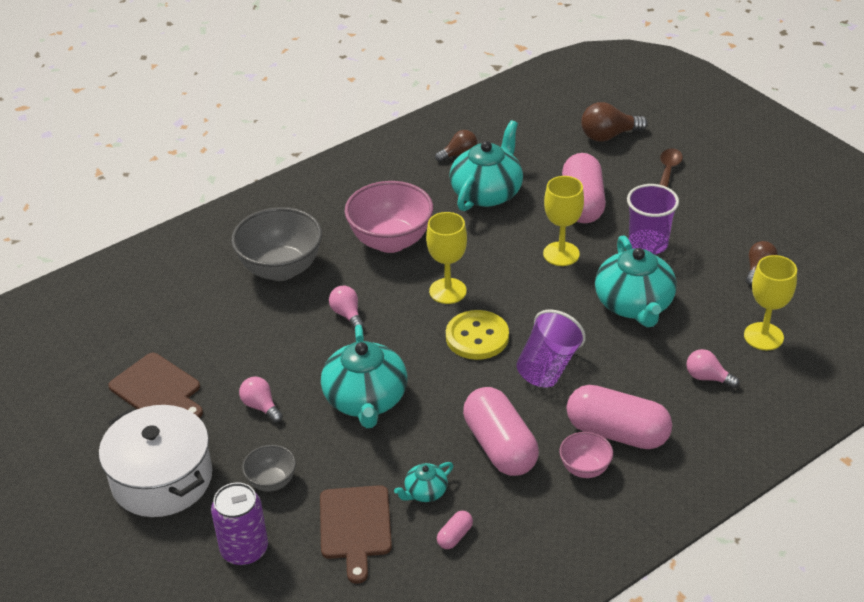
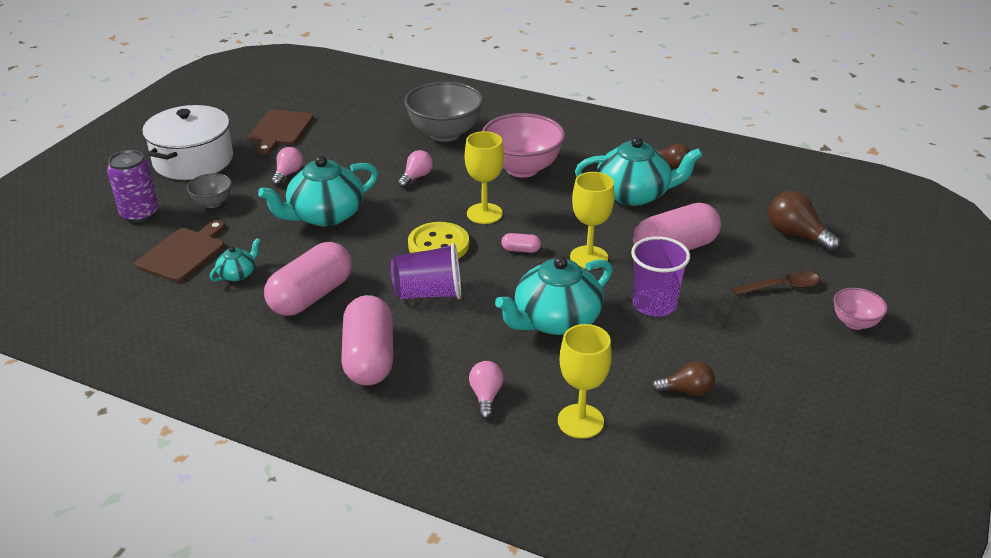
camera: 60 degrees right, 5 degrees down
(355, 527) = (184, 253): brown cutting board -> brown cutting board turned 150 degrees clockwise
(425, 492) = (238, 274): turquoise teapot -> turquoise teapot turned 105 degrees clockwise
(455, 536) = (195, 303): pink capsule -> pink capsule (521, 250)
(585, 468) = (311, 351): pink bowl -> pink bowl (854, 323)

